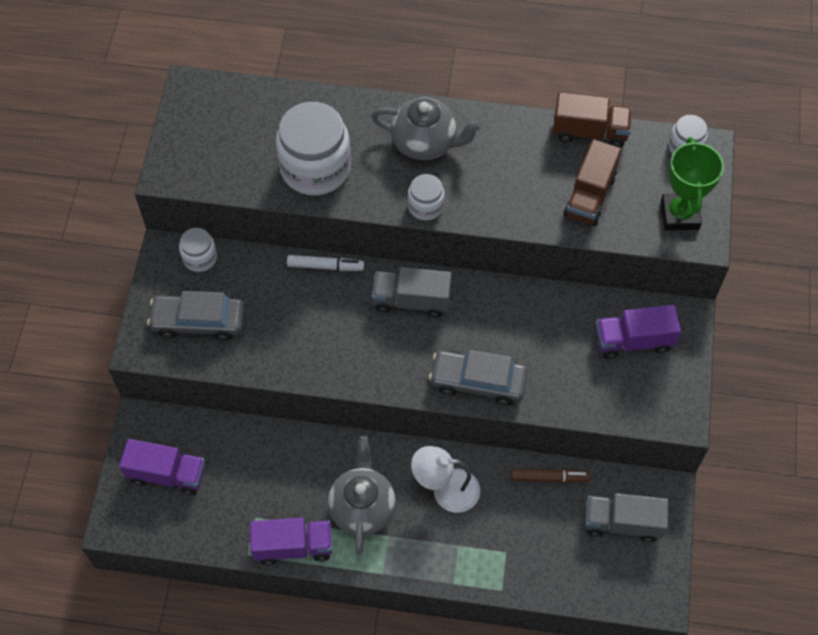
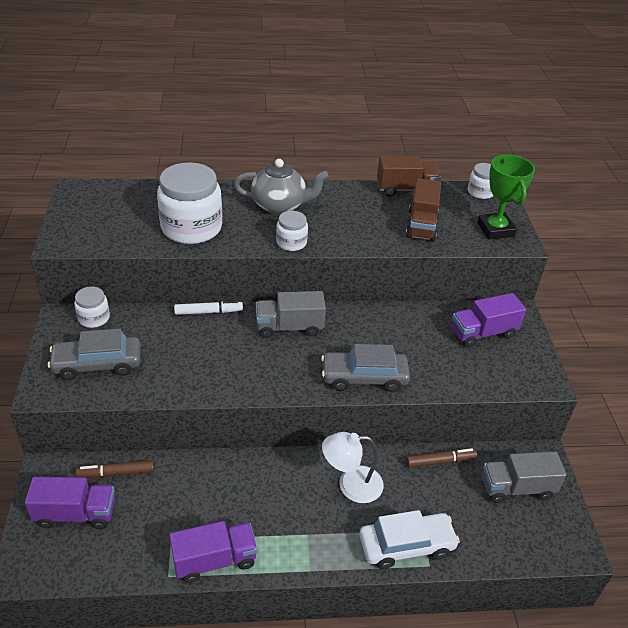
camera: 15 degrees left, 20 degrees down
(210, 435) = (116, 473): none -> brown marker
(362, 507) = (276, 513): grey teapot -> none
(484, 565) = (406, 545): none -> white car

